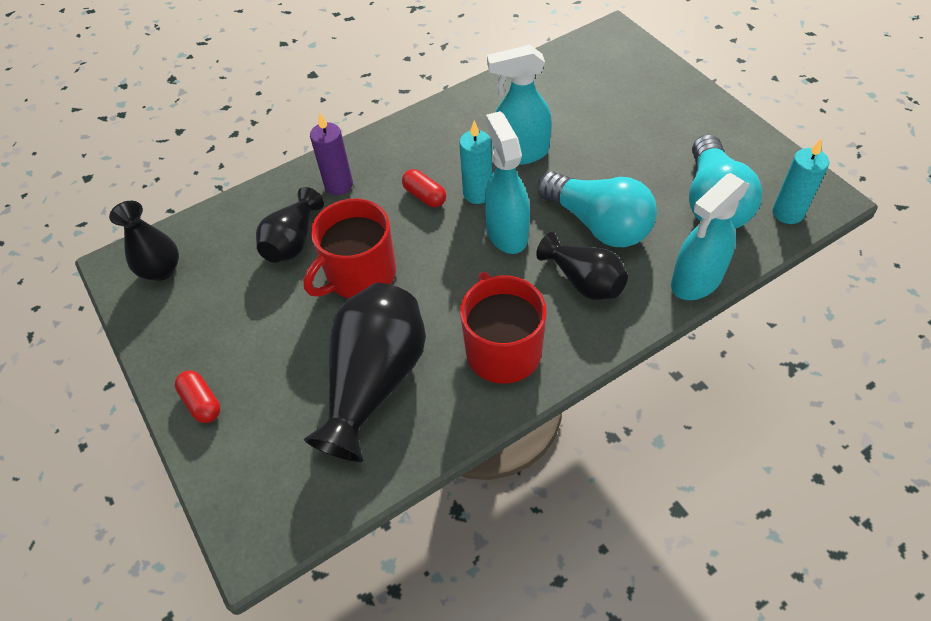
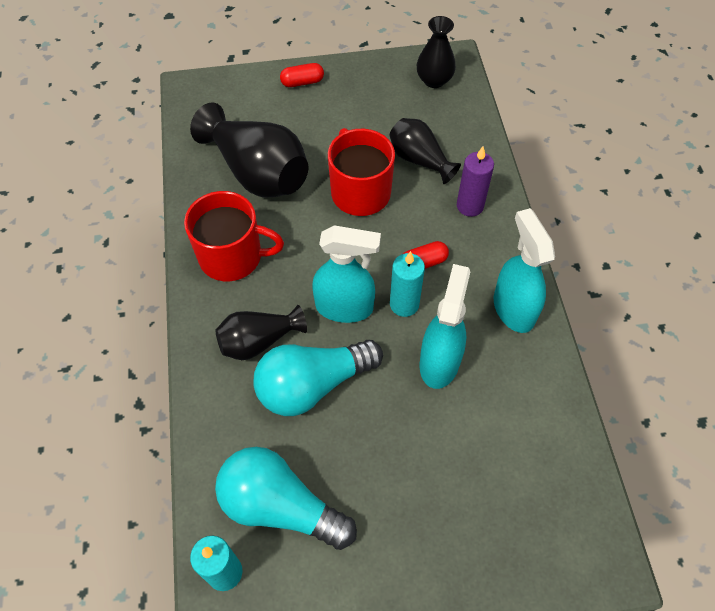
camera: 110 degrees right, 5 degrees up
(696, 281) = (203, 430): turquoise spray bottle -> turquoise spray bottle (513, 308)

